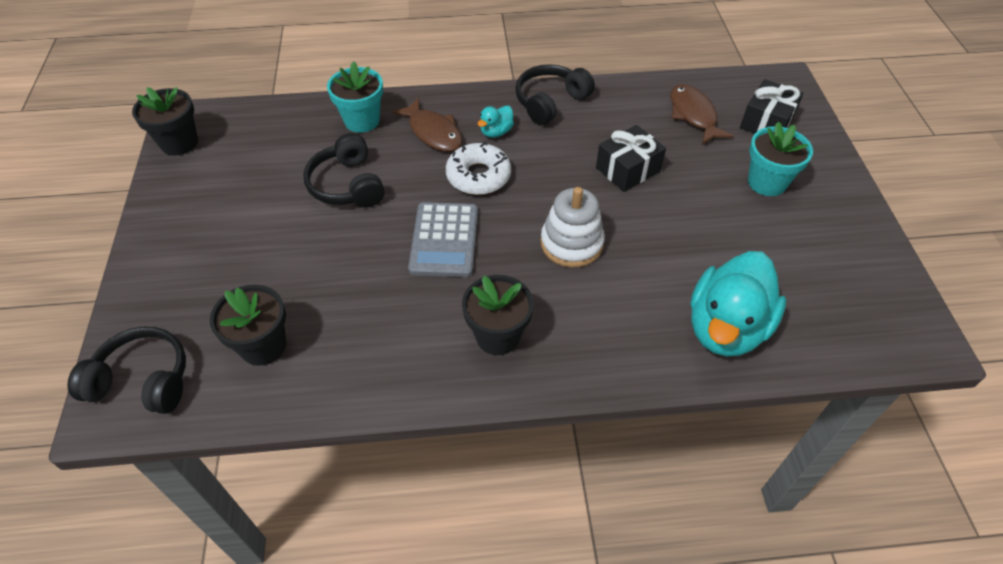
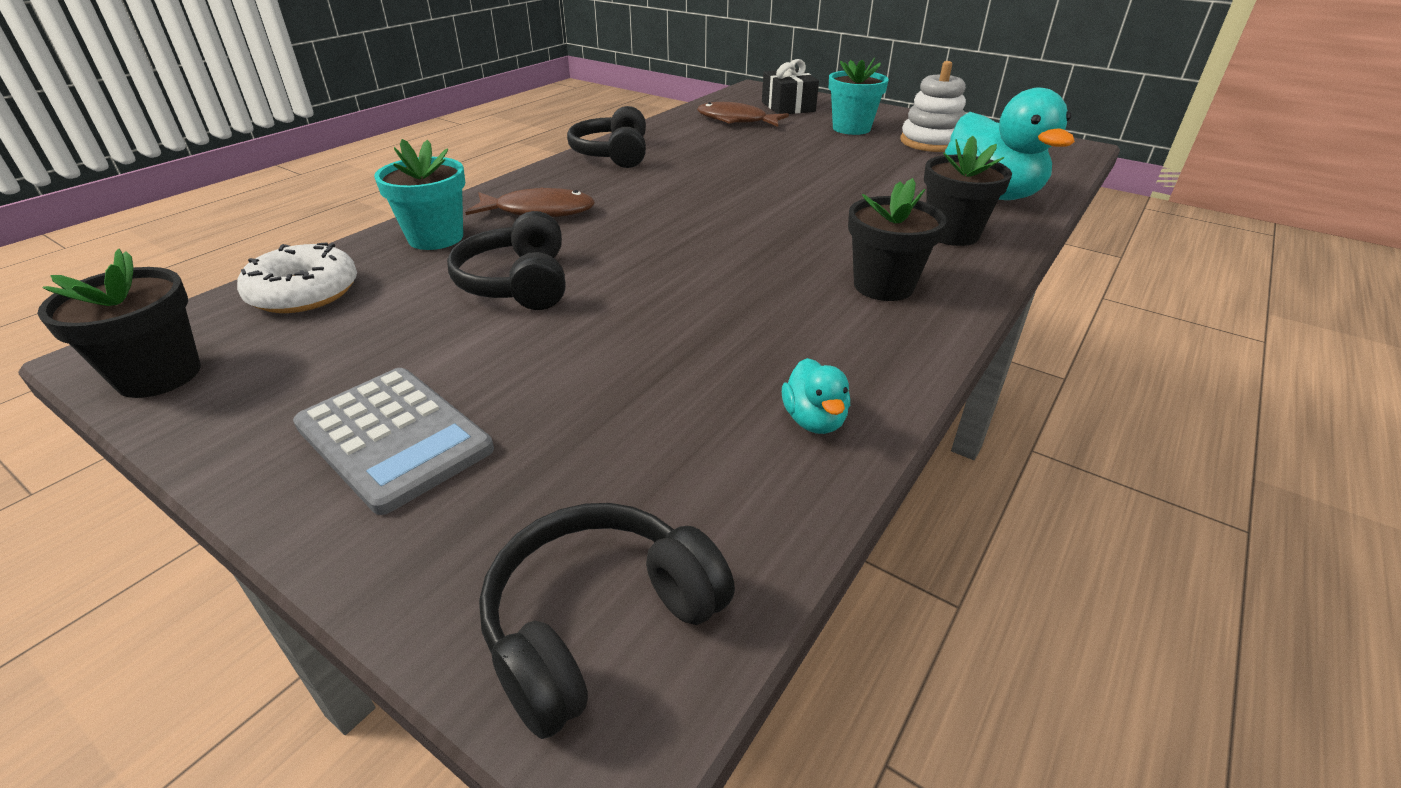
camera: 50 degrees left, 15 degrees down
(263, 346) = (695, 451): black flower pot -> black flower pot (952, 234)
(347, 185) = (518, 283): black headphones -> black headphones turned 60 degrees clockwise
(444, 240) = (705, 263): grey calculator -> grey calculator (393, 438)
(478, 176) = (646, 214): white donut -> white donut (304, 292)
(496, 132) = (602, 186): turquoise duck -> turquoise duck (814, 420)
(571, 243) = (808, 210): white stacking toy -> white stacking toy (931, 142)
(628, 169) = (755, 160): black gift -> none

